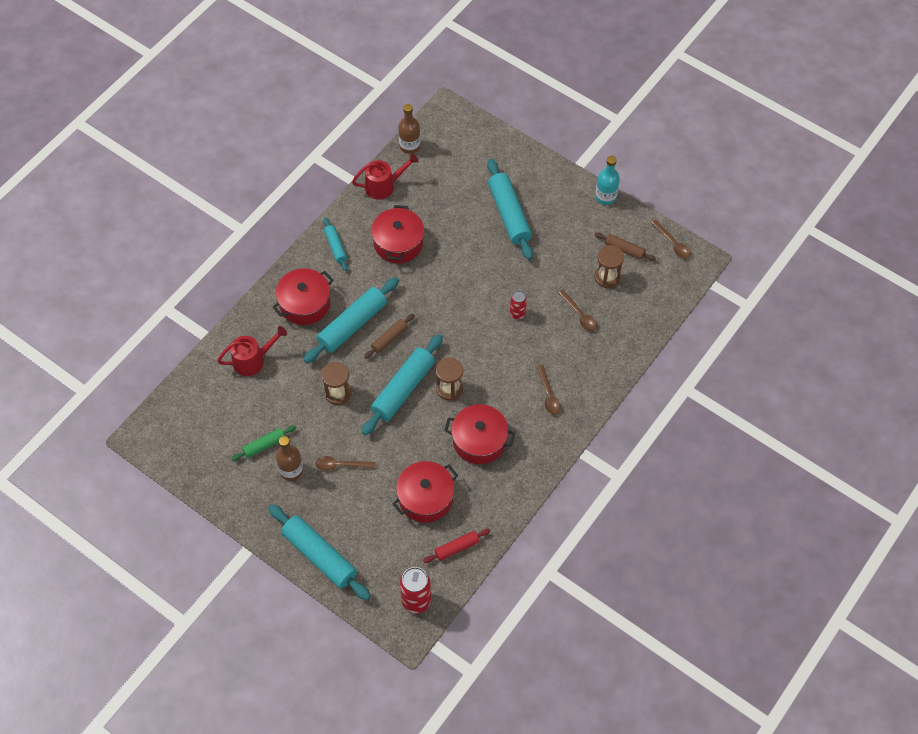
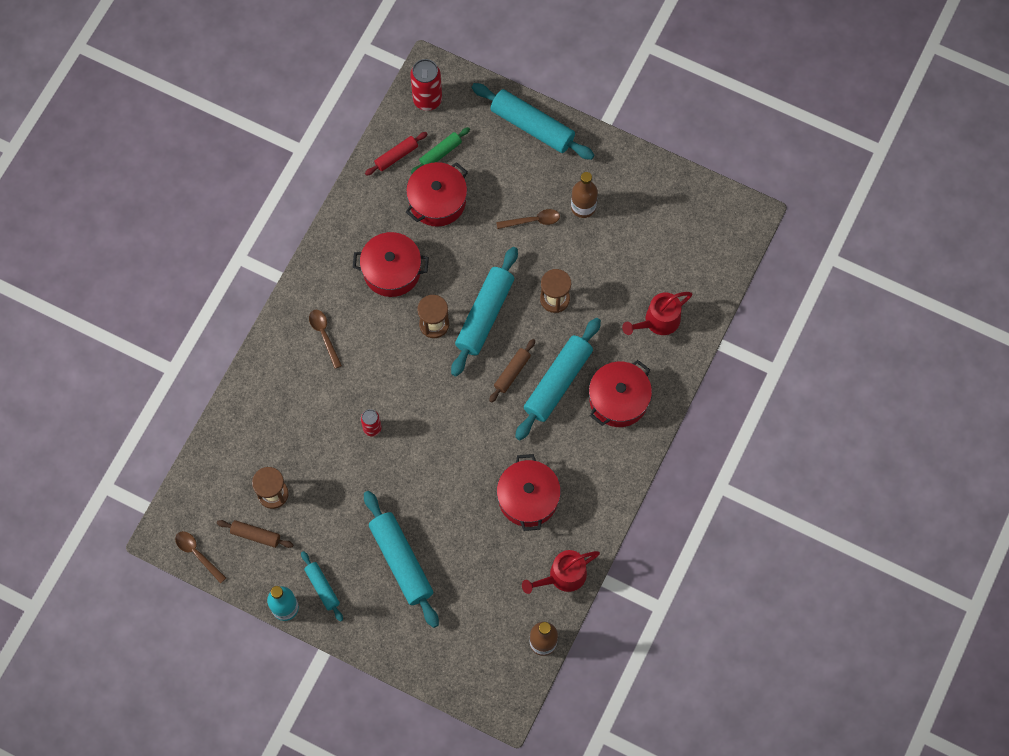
camera: 170 degrees right, 10 degrees up
(264, 445) = (618, 228): green rolling pin -> green rolling pin (440, 153)
(335, 247) = (601, 480): turquoise rolling pin -> turquoise rolling pin (322, 587)
(579, 314) = (300, 439): brown spoon -> none

